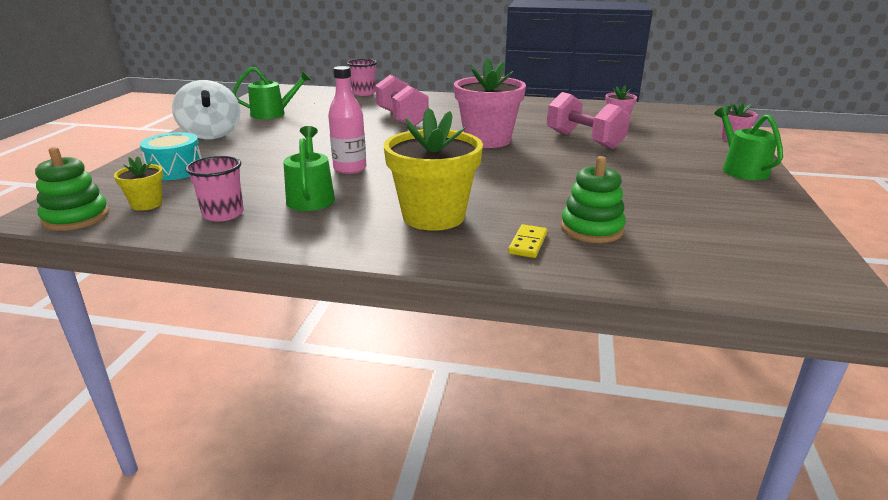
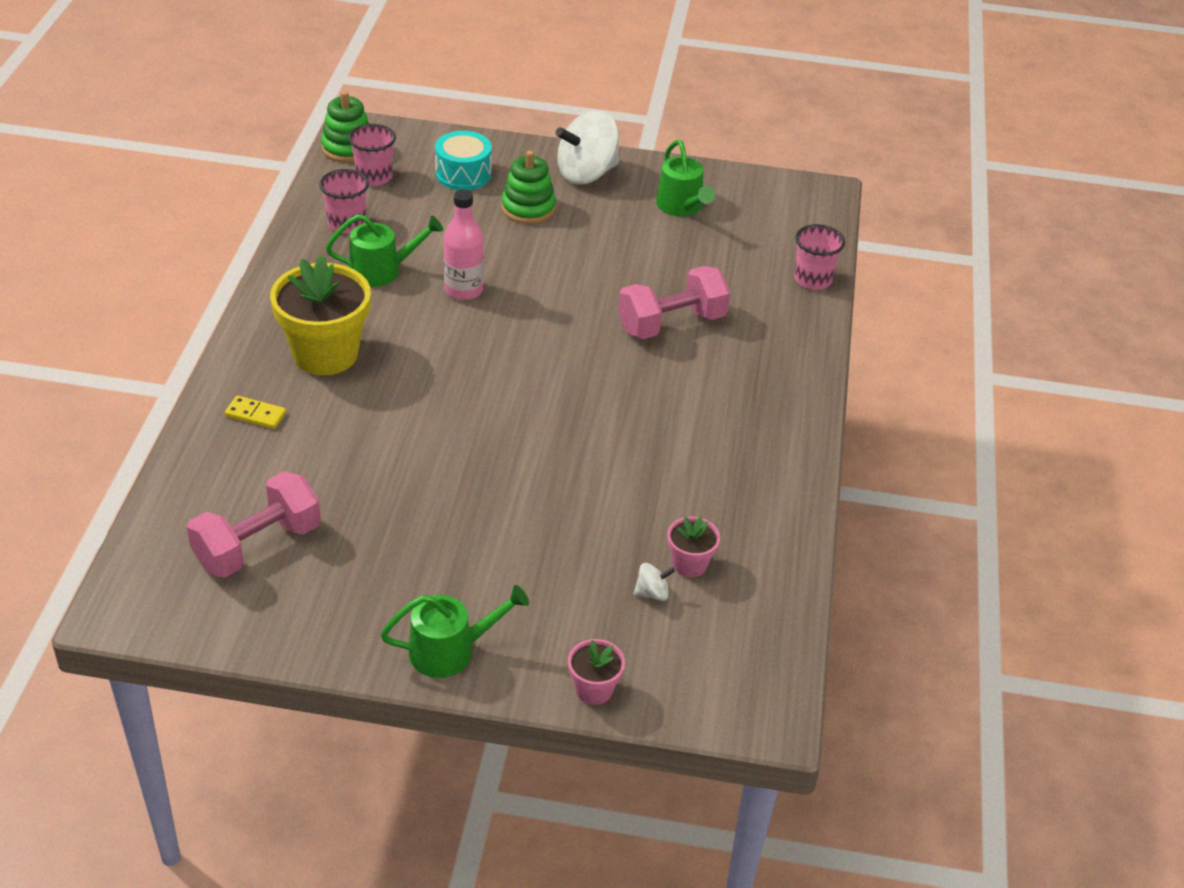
camera: 85 degrees right, 15 degrees up
(146, 204) = (374, 177): yellow flower pot -> pink cup
(487, 140) = (573, 405): pink flower pot -> none
(584, 140) = (579, 505): pink dumbbell -> pink dumbbell (257, 545)
(591, 229) = (280, 464): green stacking toy -> green stacking toy (528, 208)
(646, 127) = (652, 593): none -> white spinning top

